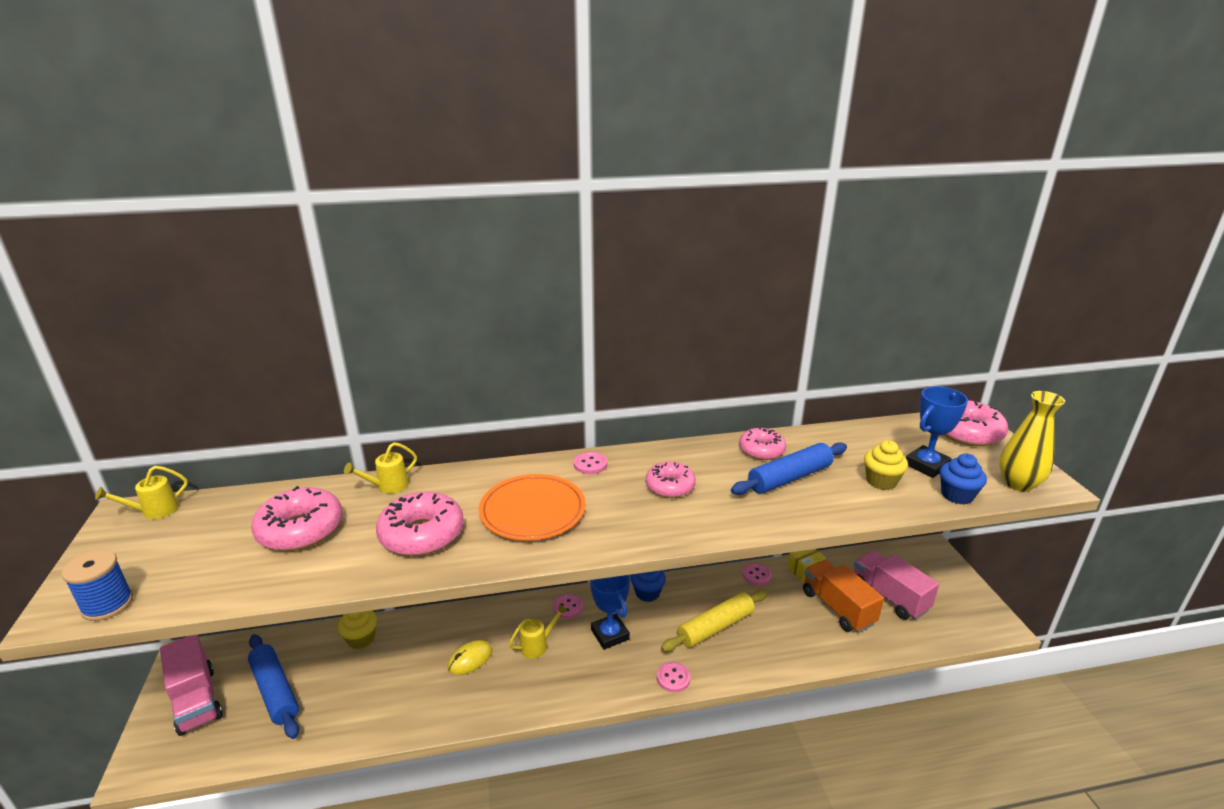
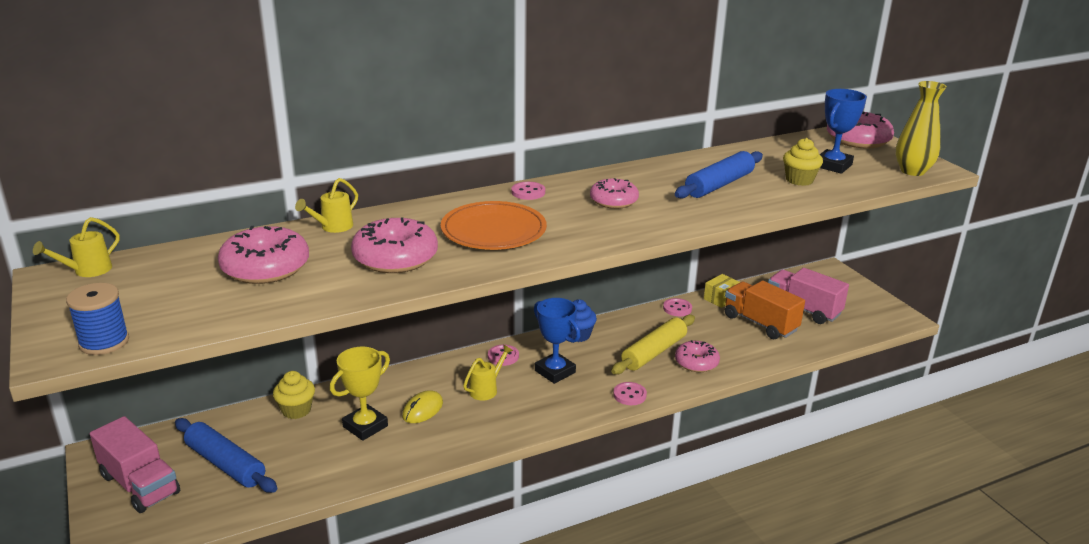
camera: 15 degrees left, 0 degrees up
(411, 670) = (365, 426): none -> yellow trophy
(761, 450) = (684, 168): pink donut -> pink donut (696, 362)
(957, 495) = (866, 183): blue cupcake -> none

